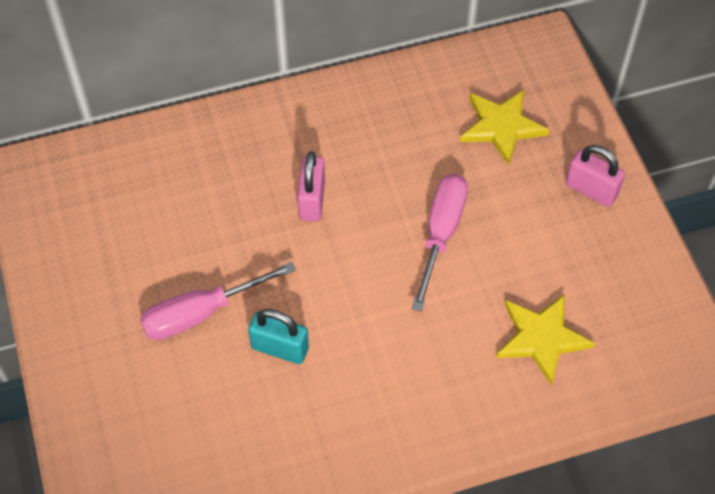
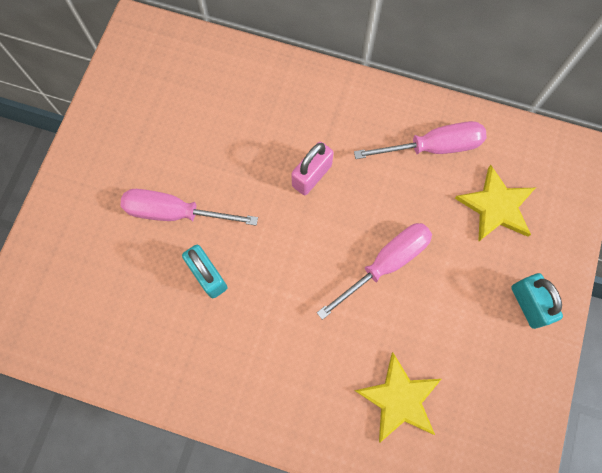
camera: 35 degrees right, 15 degrees up
(407, 110) = (433, 147): none -> pink screwdriver
(591, 190) = (528, 304): pink padlock -> turquoise padlock

